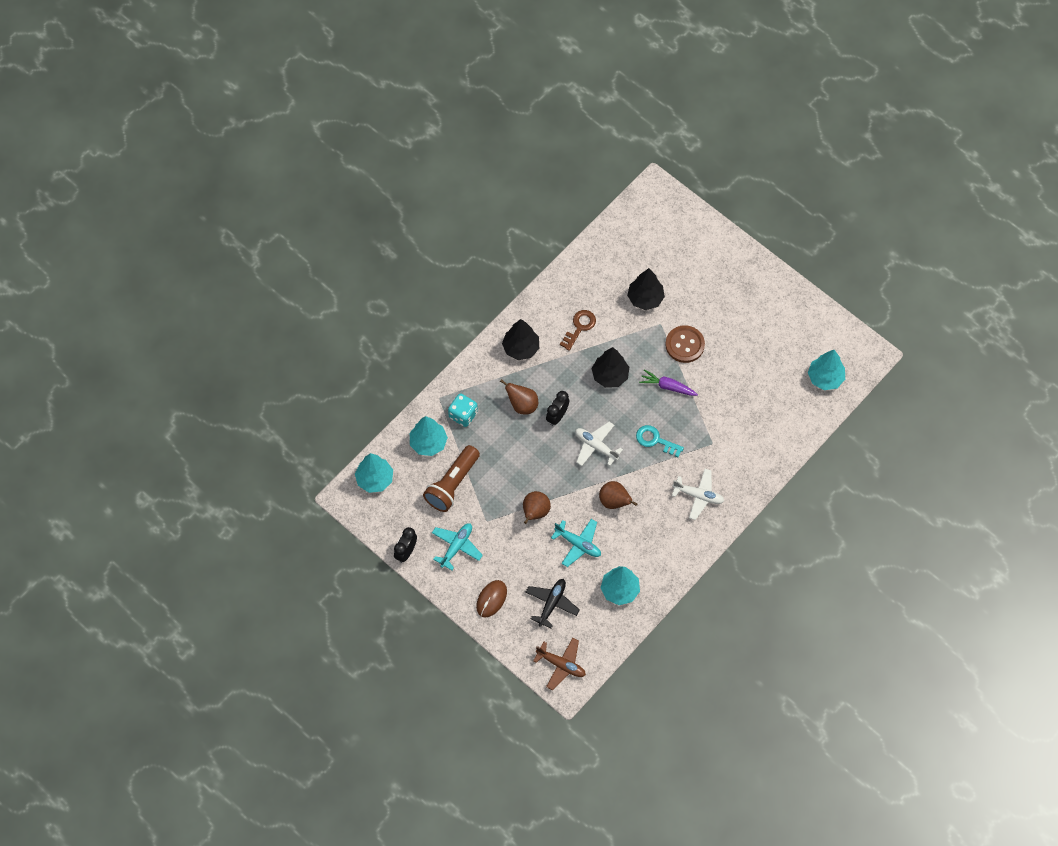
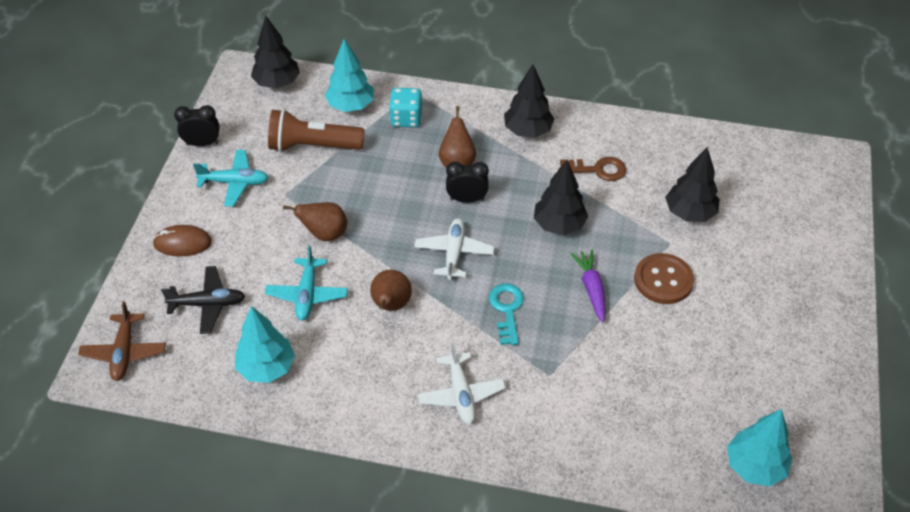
camera: 60 degrees right, 15 degrees down
(375, 479) = (277, 83): turquoise tree -> black tree

